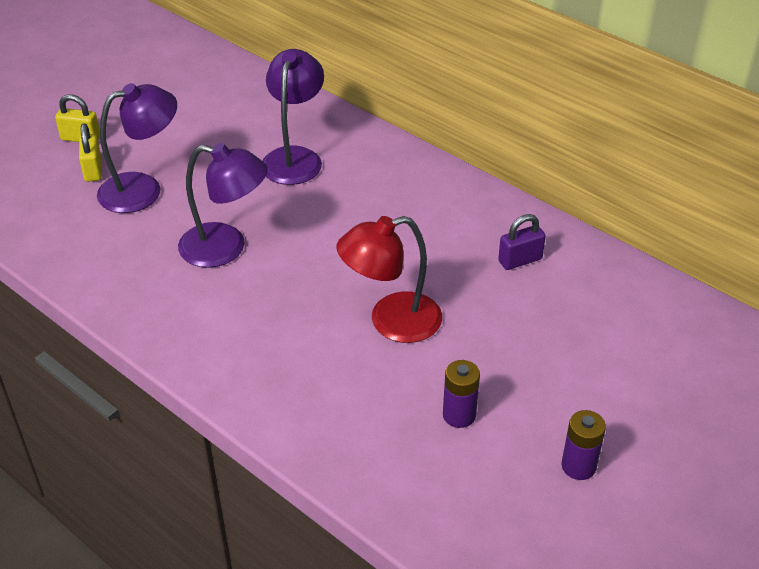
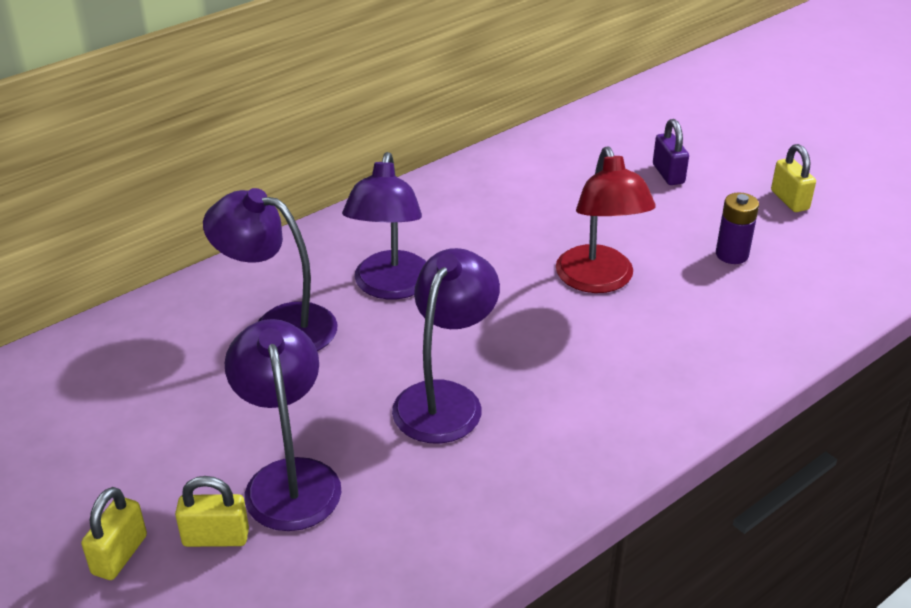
camera: 80 degrees left, 5 degrees down
(352, 203) = (390, 287): none -> purple lamp
(520, 260) = (520, 189): purple padlock -> purple padlock (668, 174)
(578, 466) = (789, 200): purple battery -> yellow padlock

